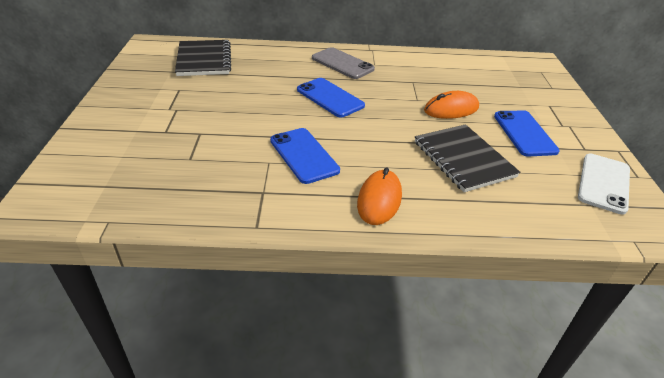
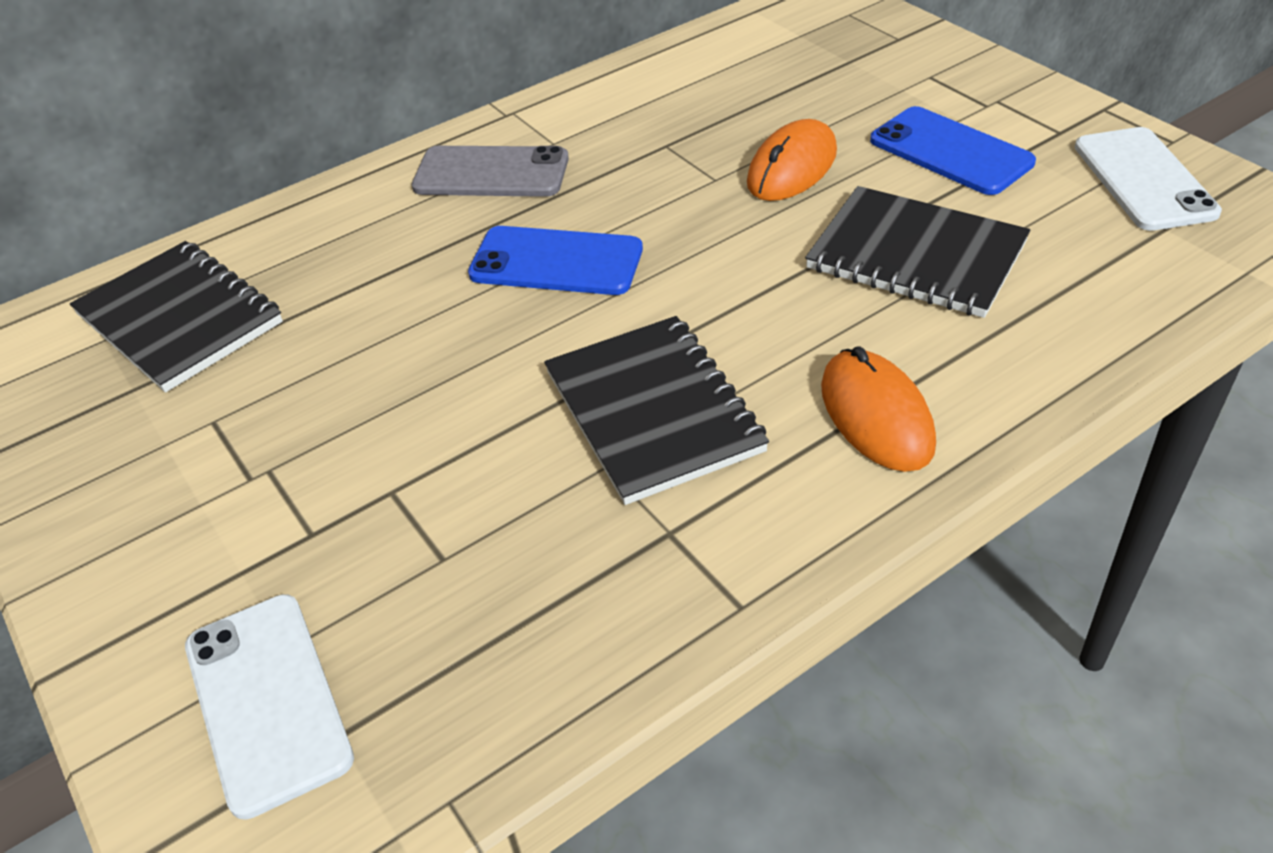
camera: 30 degrees left, 5 degrees up
(100, 166) = (267, 701): none -> white phone
(304, 155) = (652, 411): blue phone -> black notebook

